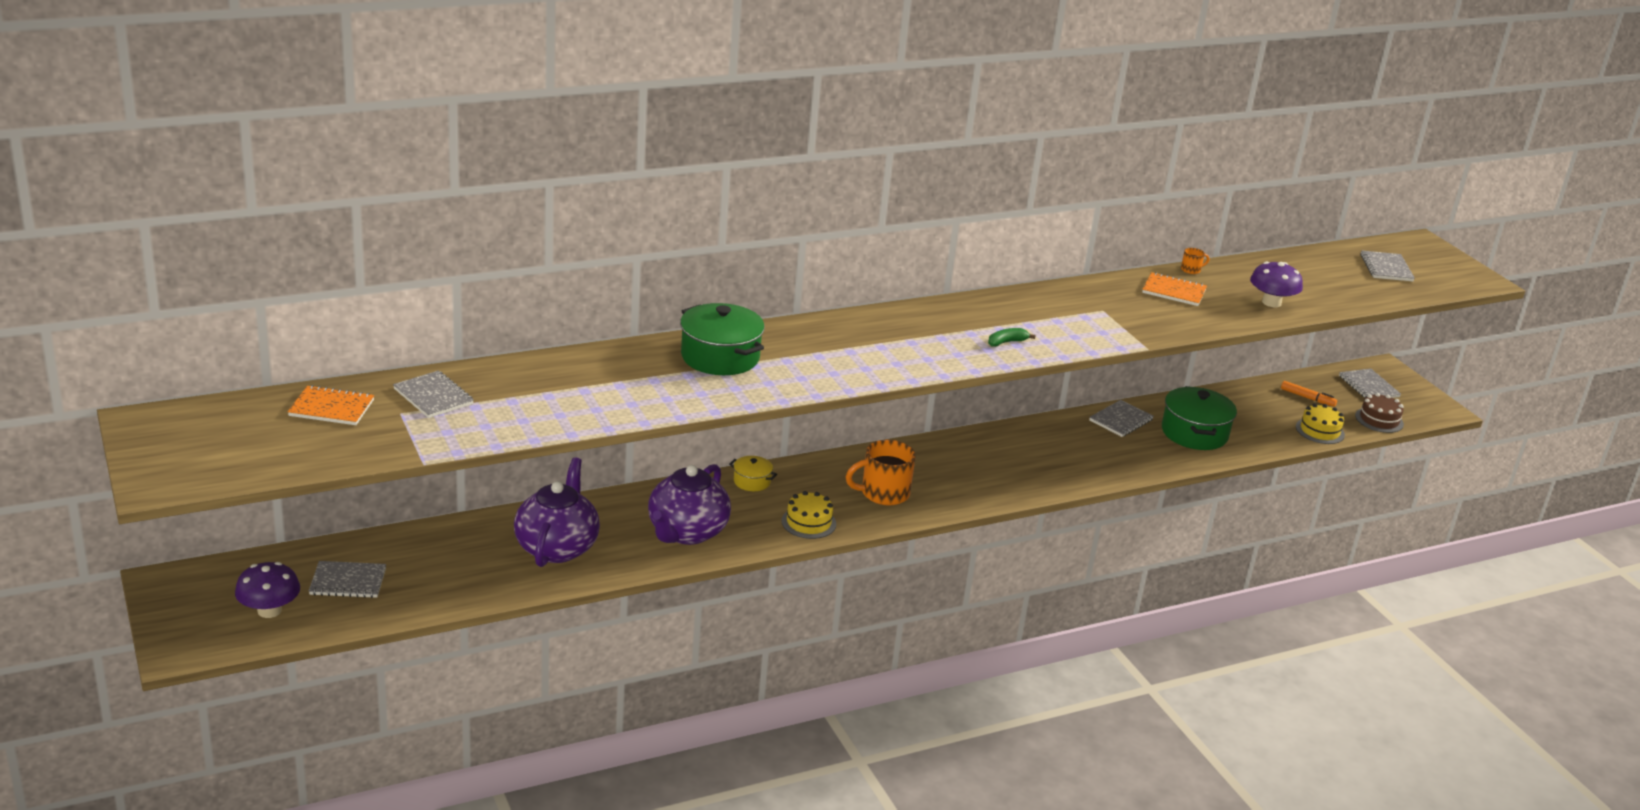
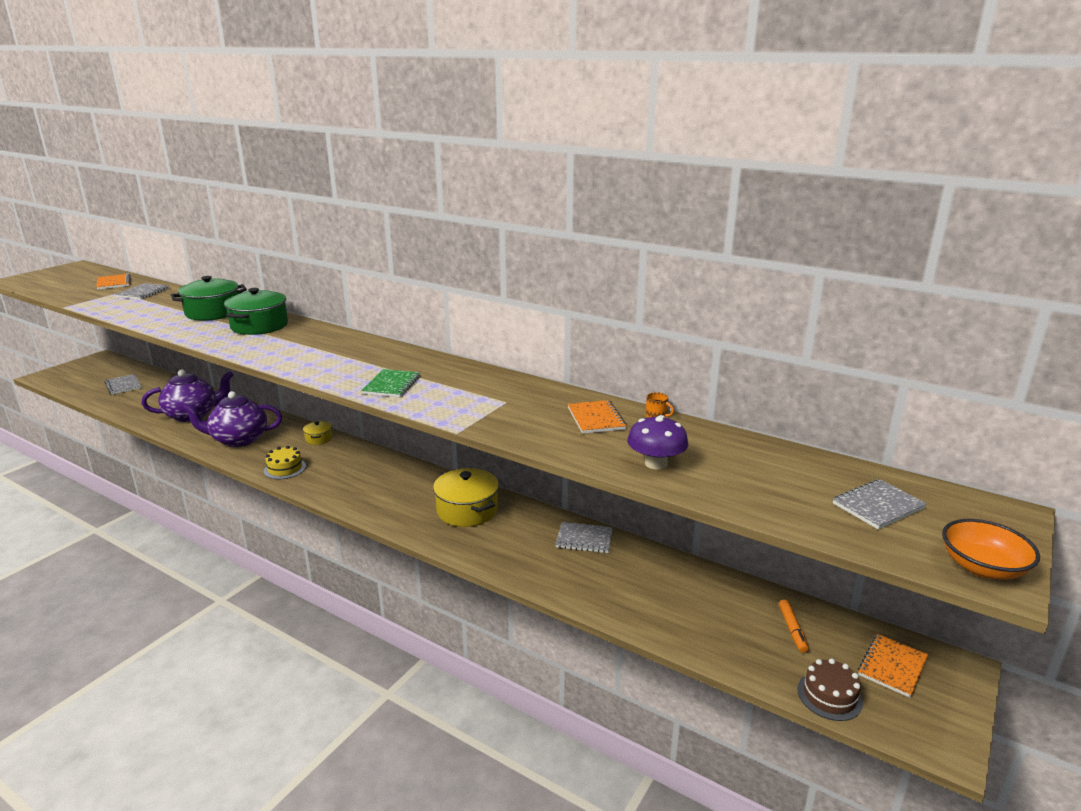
camera: 60 degrees right, 5 degrees down
(269, 610) = (87, 380): purple mushroom -> none
(883, 493) = (349, 480): orange mug -> none
(1006, 342) = (391, 385): green banana -> green notebook
(1016, 453) = (467, 510): none -> yellow pot
(1194, 433) = (616, 581): green pot -> green pot (213, 312)
(1320, 431) = (736, 657): yellow cake -> none
(1368, 386) = (892, 667): grey notebook -> orange notebook
(1469, 277) = (982, 567): none -> orange bowl

